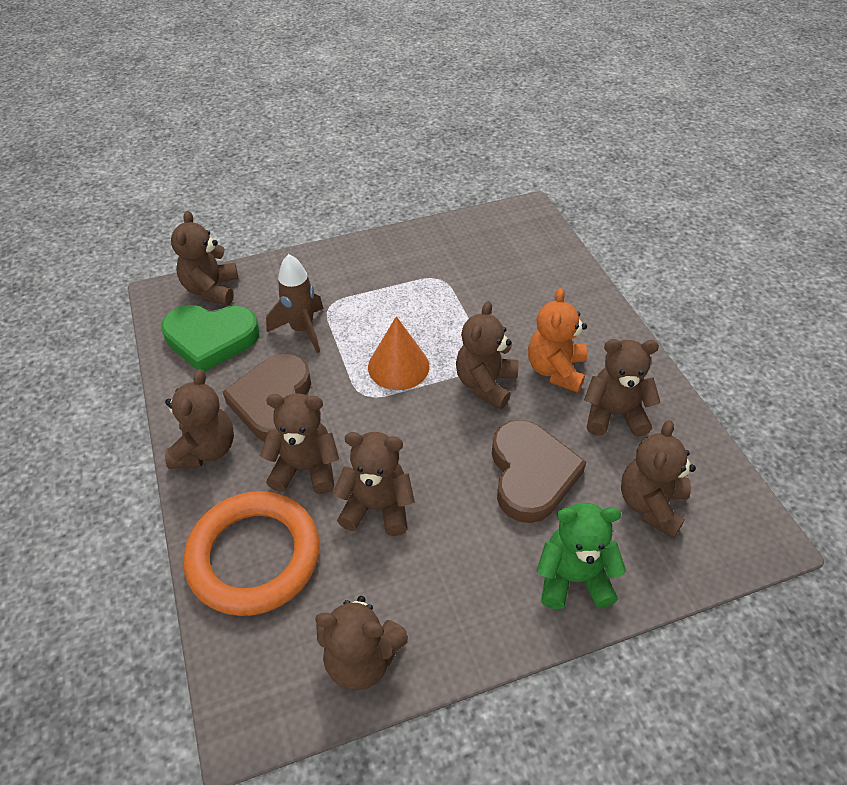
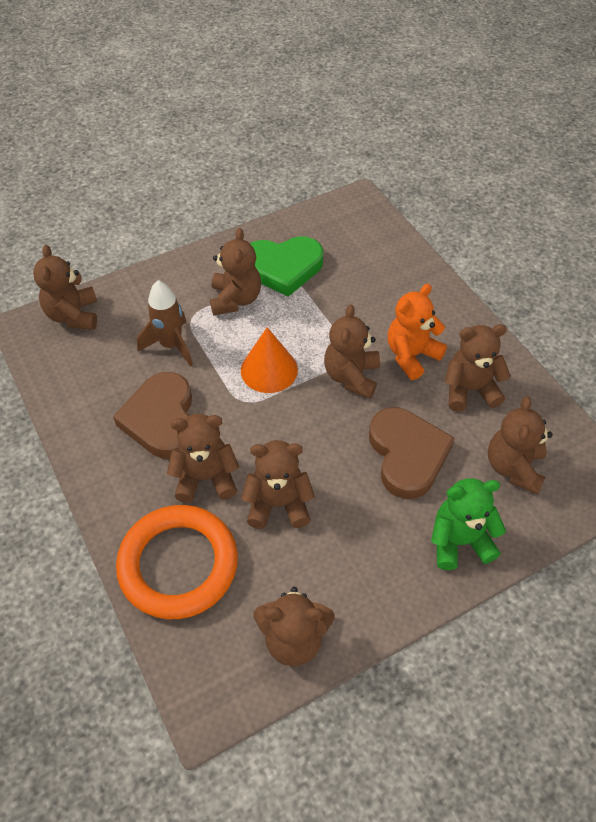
camera: 10 degrees left, 5 degrees up
(205, 449) = (108, 473): brown teddy bear -> brown teddy bear (235, 299)
(211, 339) = (85, 365): green heart -> green heart (283, 268)
(555, 370) = (411, 355): orange teddy bear -> orange teddy bear turned 45 degrees clockwise

